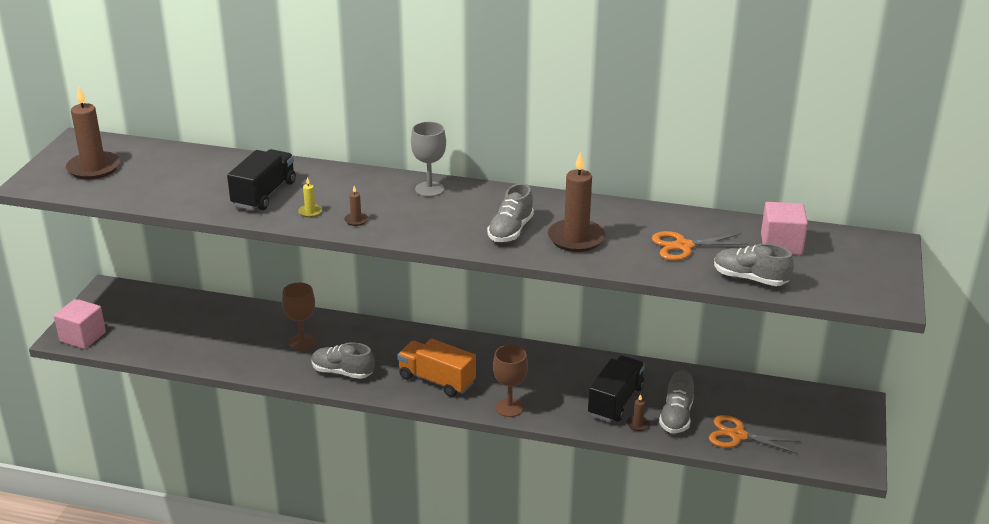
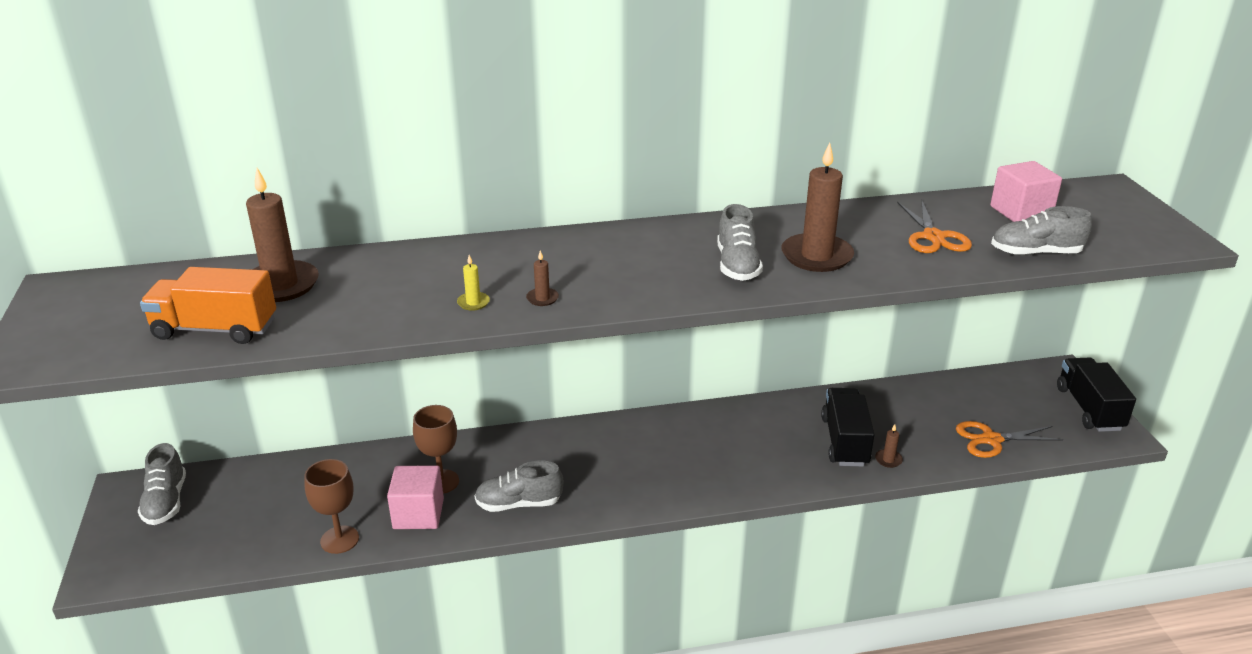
camera: 25 degrees left, 0 degrees up
(82, 337) = (128, 566): pink cube -> pink cube (418, 514)
(94, 168) = (109, 319): brown candle -> brown candle (281, 285)
(264, 194) = (391, 296): black truck -> black truck (1089, 409)
(429, 189) = (595, 242): grey goblet -> none
(437, 380) = (637, 478): orange truck -> orange truck (215, 329)
(509, 407) = (743, 484): brown goblet -> brown goblet (339, 540)
(676, 417) = (917, 439): grey shoe -> grey shoe (166, 502)
(683, 246) = (933, 237): orange scissors -> orange scissors turned 60 degrees counterclockwise

